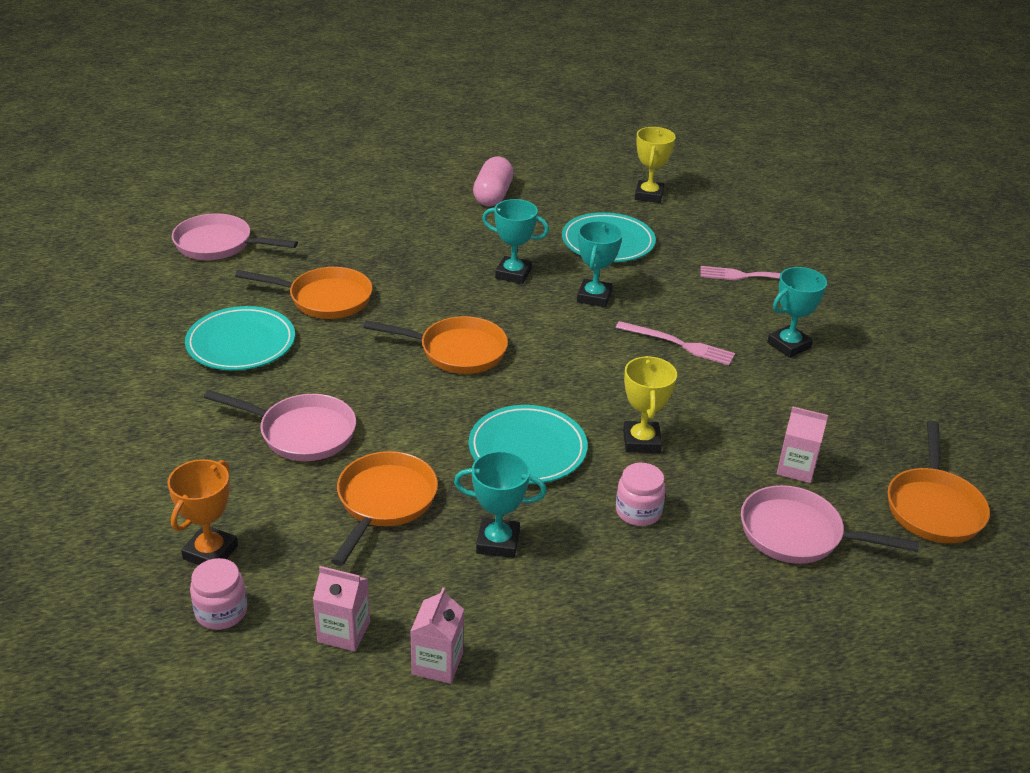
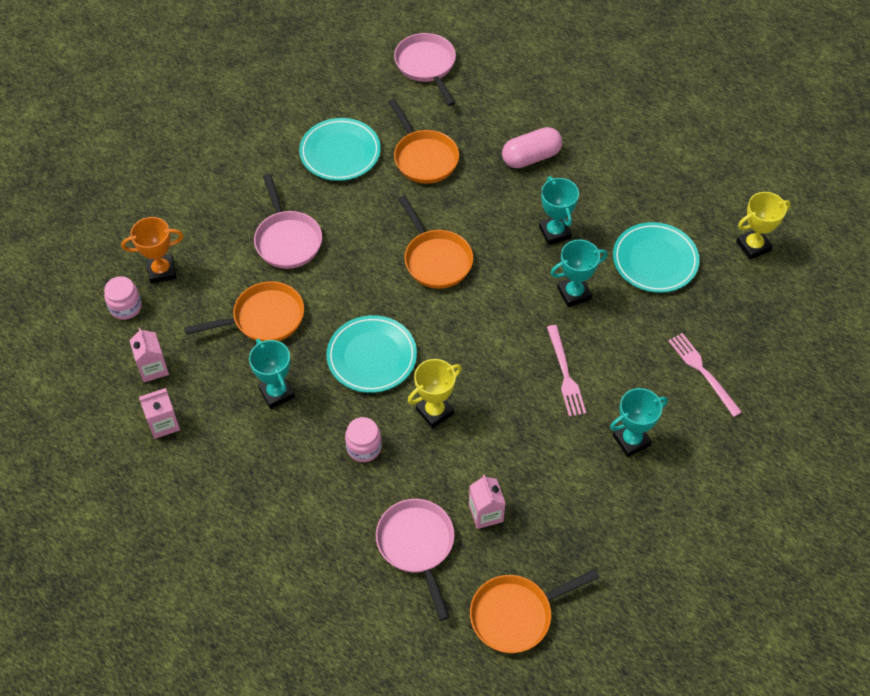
camera: 55 degrees right, 20 degrees up
(493, 195) = (645, 157): pink capsule -> pink capsule (531, 157)
(789, 345) = (631, 440): turquoise trophy -> turquoise trophy turned 45 degrees counterclockwise

